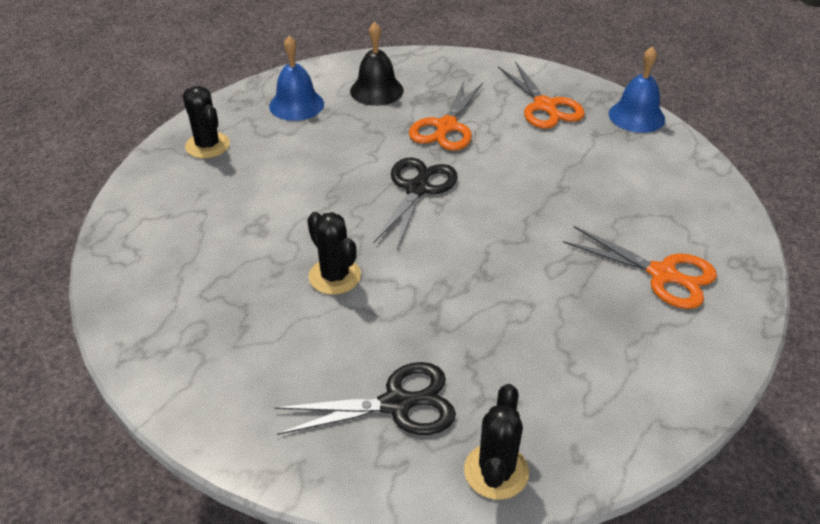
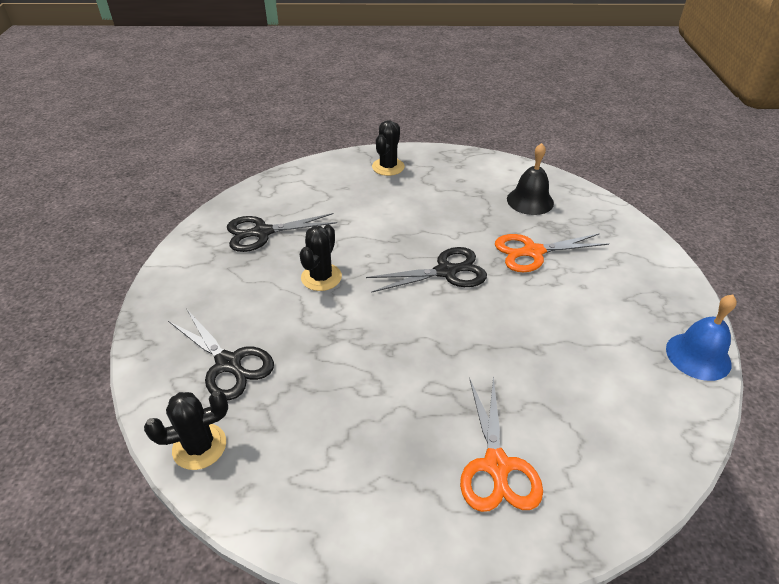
camera: 55 degrees right, 0 degrees up
(203, 291) = (262, 233): none -> black scissors
(296, 105) = (469, 177): blue bell -> none
(545, 106) = (630, 292): orange scissors -> none

